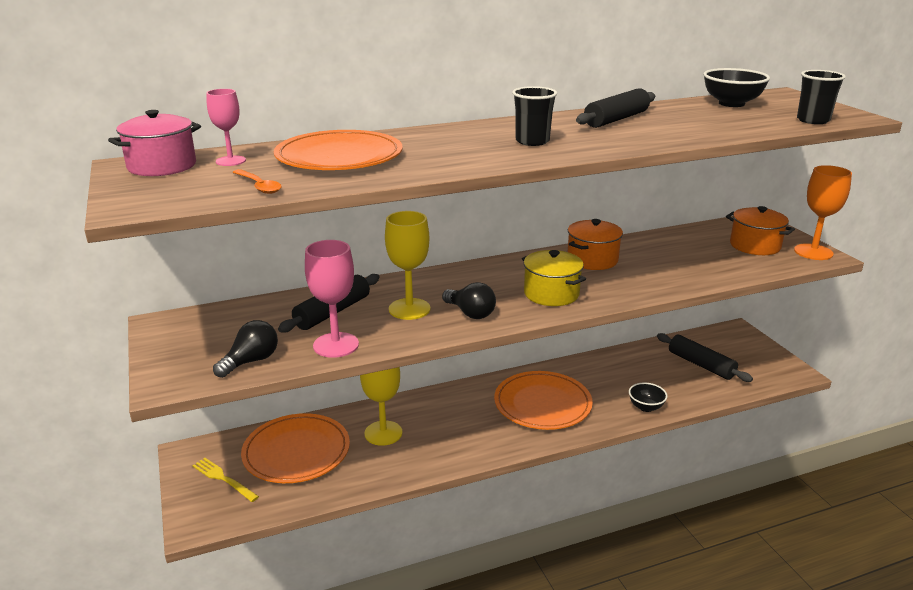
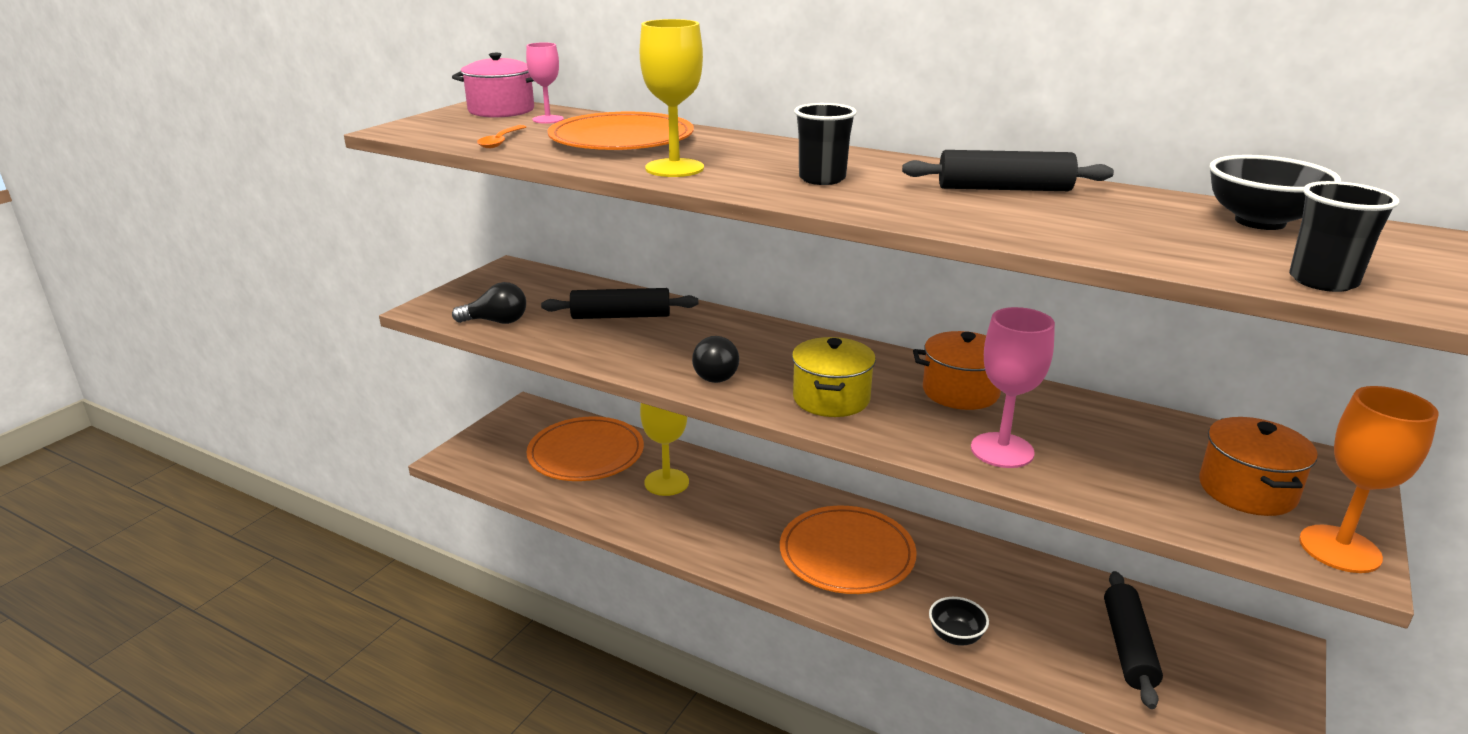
camera: 50 degrees right, 0 degrees up
(223, 479) = (514, 440): yellow fork -> none
(336, 345) = (567, 341): pink goblet -> pink goblet (1002, 450)
(409, 309) = (679, 344): yellow goblet -> yellow goblet (674, 168)

